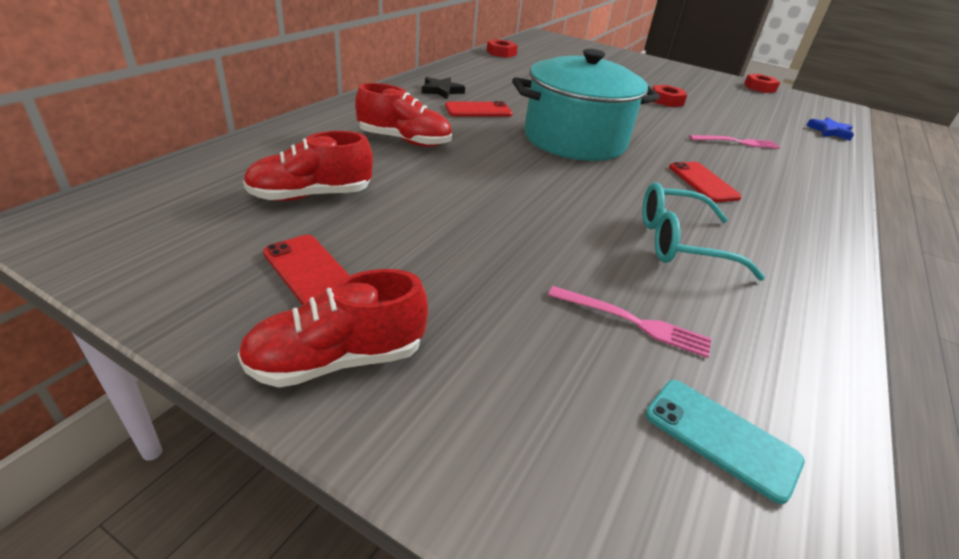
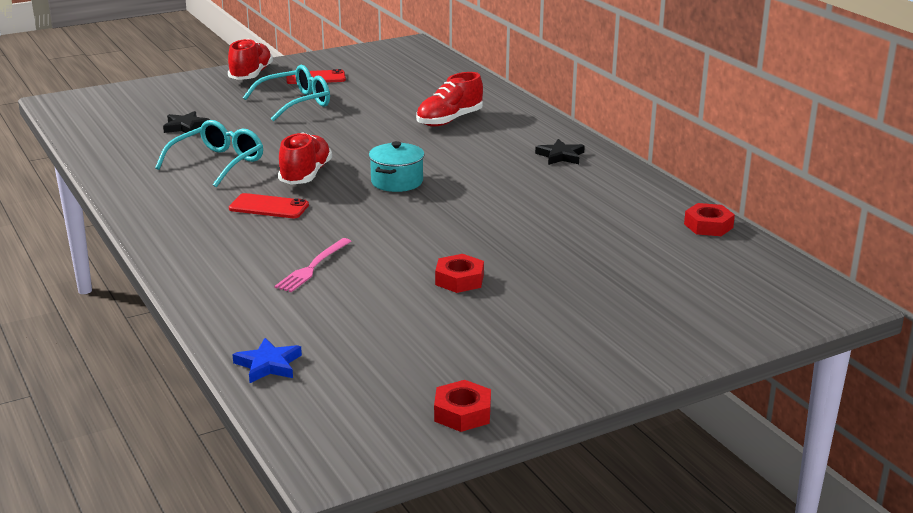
camera: 125 degrees right, 10 degrees down
(311, 195) = (390, 86): red shoe -> red shoe (305, 175)
(442, 253) = (295, 103): none -> turquoise glasses
(478, 110) = (496, 160): red phone -> none
(574, 140) = (397, 182): turquoise pot -> turquoise pot, size x0.48
(633, 322) = (186, 127): pink fork -> black star
(721, 438) = (114, 120): turquoise phone -> none

